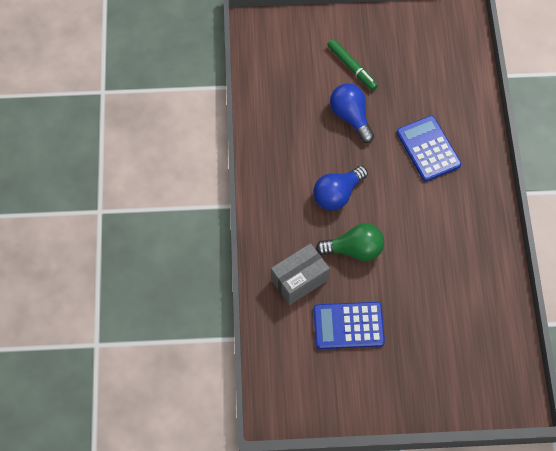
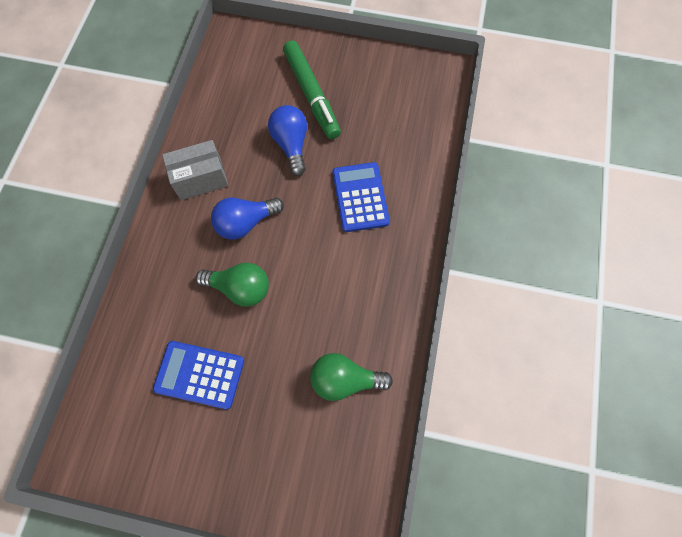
camera: 15 degrees right, 5 degrees up
(299, 280) = (168, 307): grey box -> grey box (200, 179)
(352, 67) = (311, 95): green marker -> green marker, size x1.58
(468, 299) = (345, 380): none -> green light bulb

